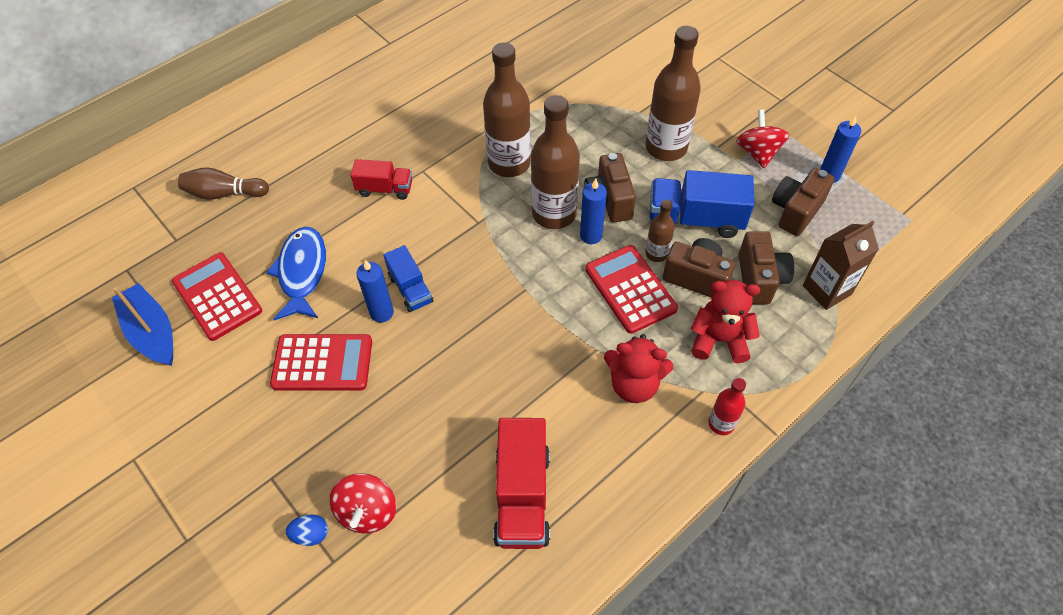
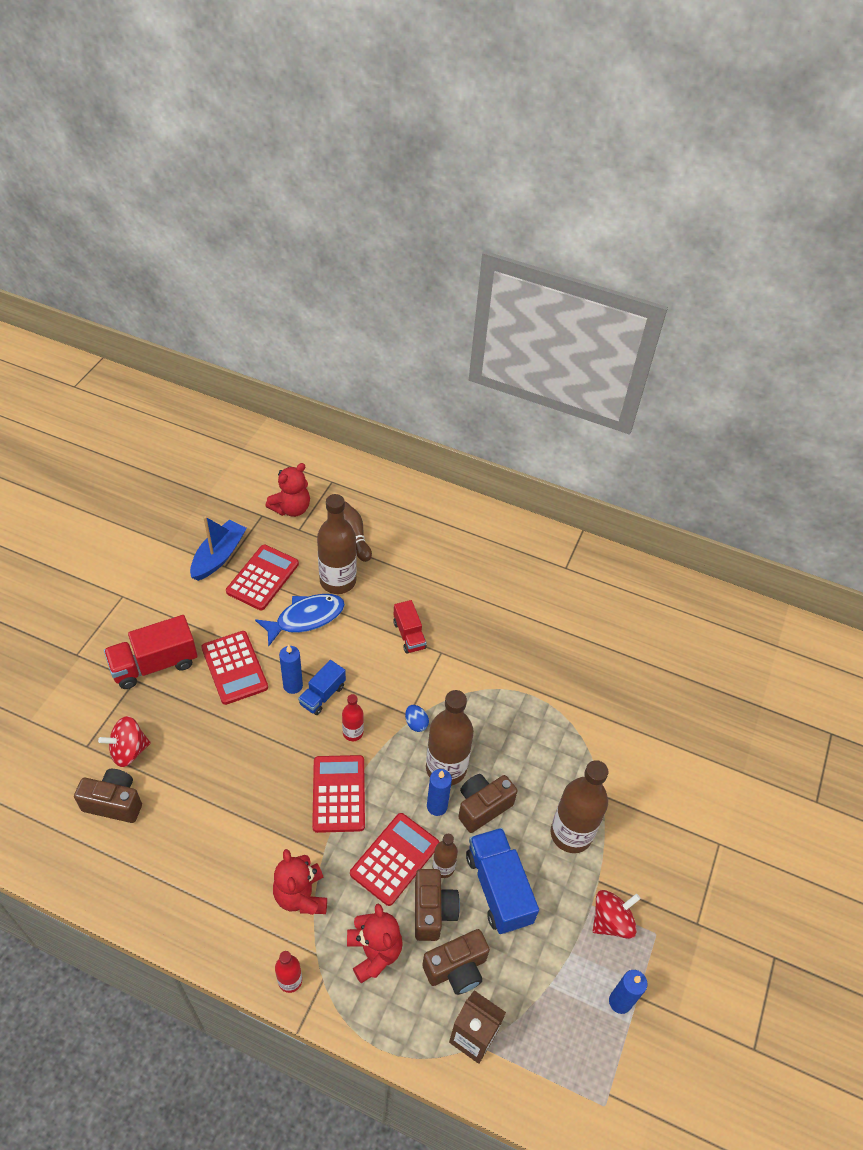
camera: 60 degrees right, 5 degrees down
(140, 237) = (291, 508): none -> red teddy bear
(311, 534) = (101, 724): blue egg -> blue egg (416, 723)
(472, 277) = (353, 733): none -> red bottle
(509, 163) = (482, 712): brown bottle -> brown bottle (338, 581)
(522, 496) = (173, 848): red truck -> red truck (154, 664)
(536, 313) = (339, 794): none -> red calculator
(795, 211) = (555, 980): brown camera -> brown camera (114, 803)

